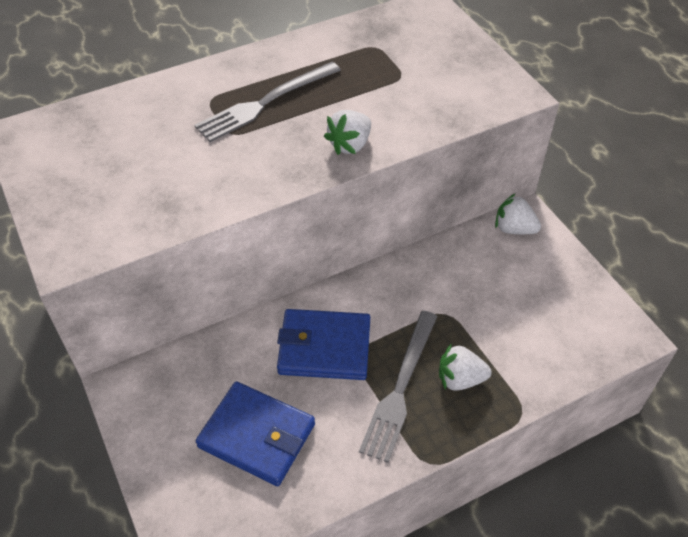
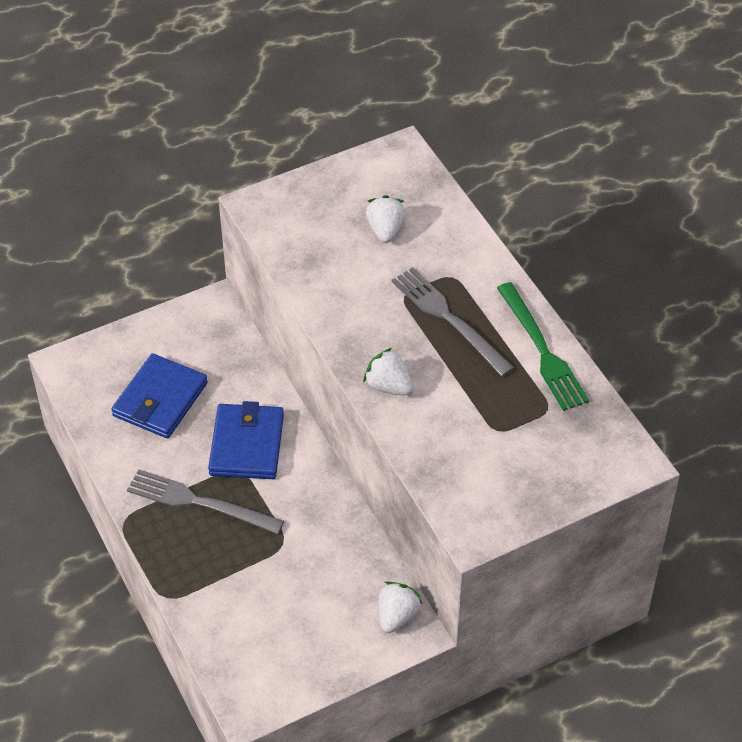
camera: 90 degrees right, 0 degrees up
(308, 47) = (542, 350): none -> green fork
(460, 379) = (206, 550): white strawberry -> white strawberry (385, 230)

